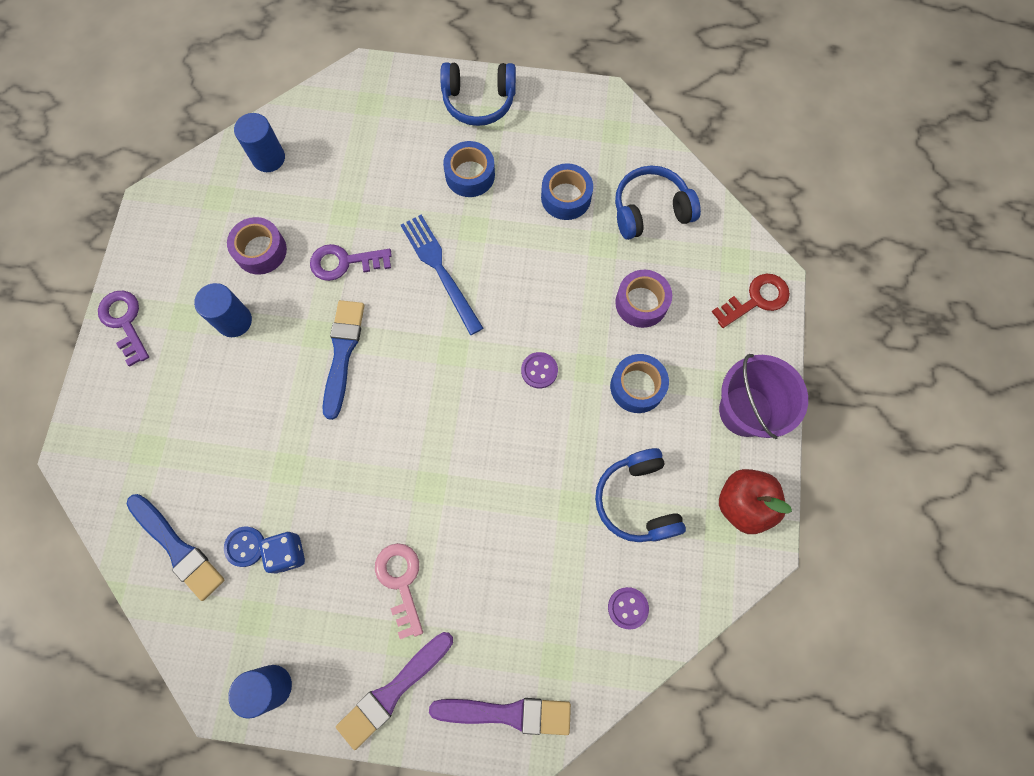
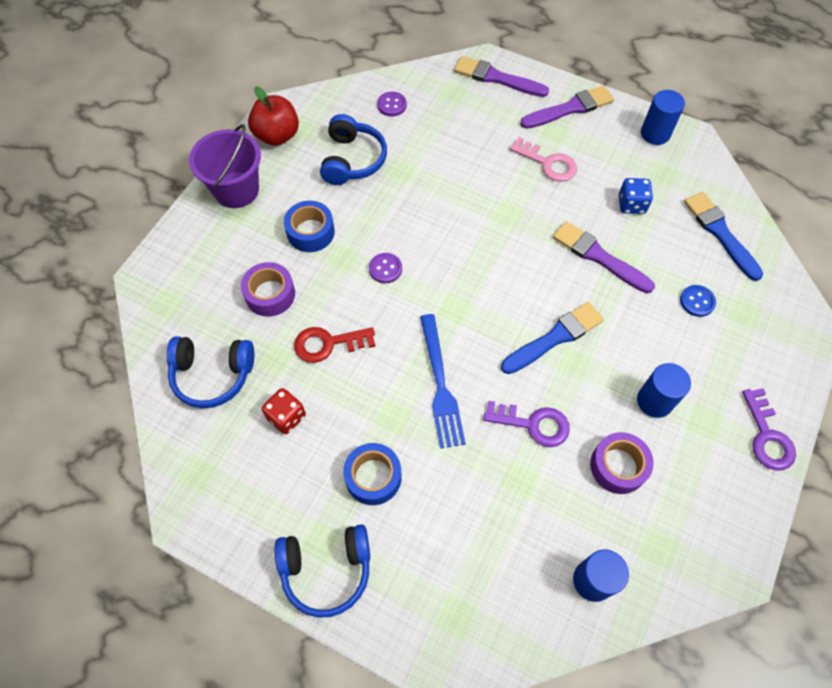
camera: 160 degrees left, 10 degrees down
(245, 546) = (665, 218): blue button -> blue button (697, 301)
(314, 465) = (599, 257): none -> purple brush
(342, 353) = (555, 338): blue brush -> blue brush turned 150 degrees counterclockwise
(401, 582) = (548, 163): pink key -> pink key turned 60 degrees counterclockwise
(479, 101) = (326, 570): blue headphones -> blue headphones turned 150 degrees clockwise
(566, 197) = (286, 417): blue tape -> red dice
(756, 299) = (171, 265): red key -> red key (328, 344)

